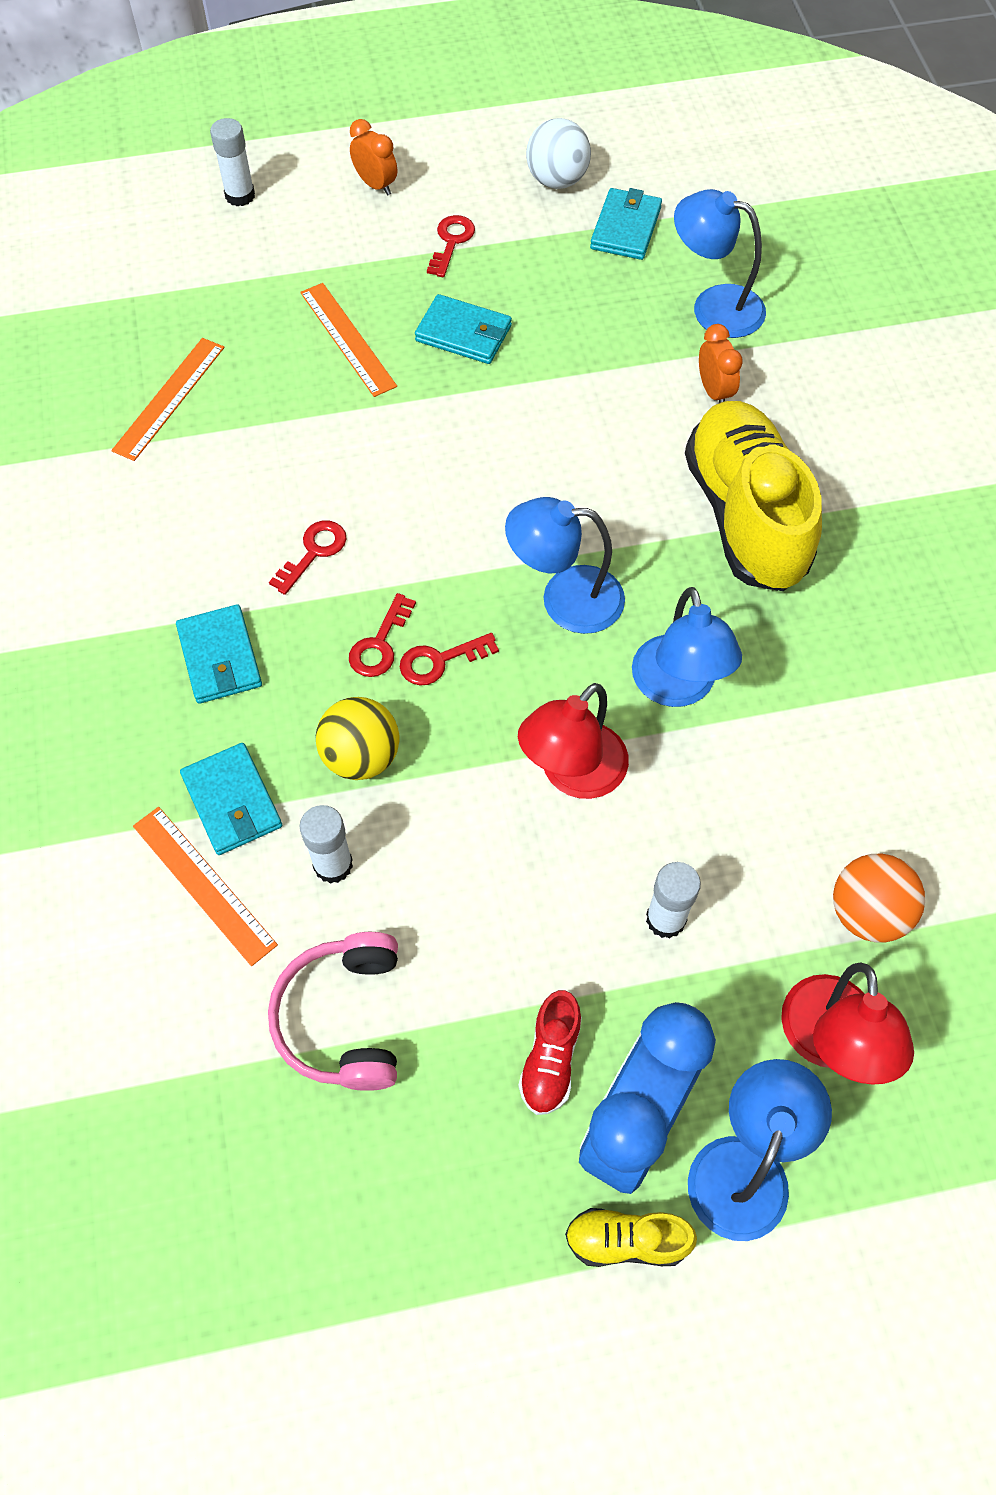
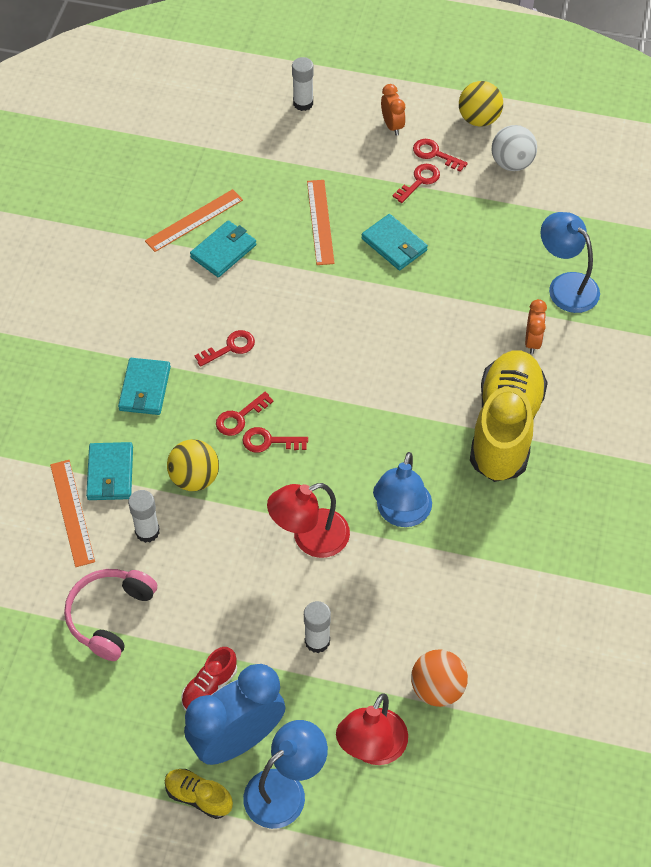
camera: 25 degrees right, 5 degrees down
(452, 202) = (435, 154): none -> red key
(484, 141) = (479, 119): none -> yellow ball
(565, 599) = (363, 434): blue lamp -> none
(626, 228) = (538, 212): turquoise wallet -> turquoise wallet (223, 251)

